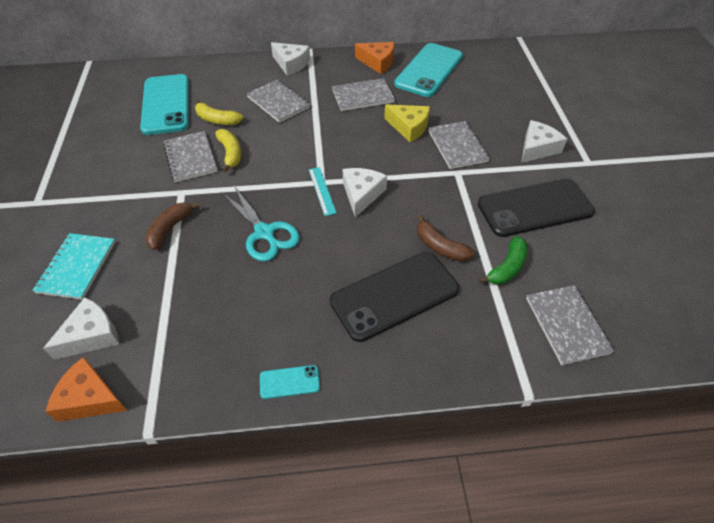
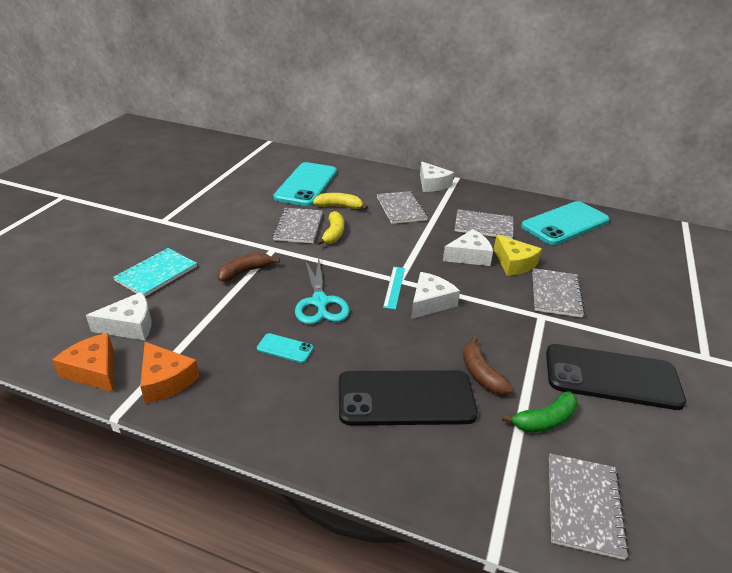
camera: 25 degrees right, 15 degrees down
(217, 120) = (339, 206): yellow banana -> yellow banana turned 135 degrees clockwise
(289, 382) = (257, 430): turquoise phone -> turquoise phone (285, 348)
(377, 62) = (516, 204): orange cheese -> orange cheese (166, 380)
(537, 148) = (648, 324): white cheese -> white cheese (469, 256)

